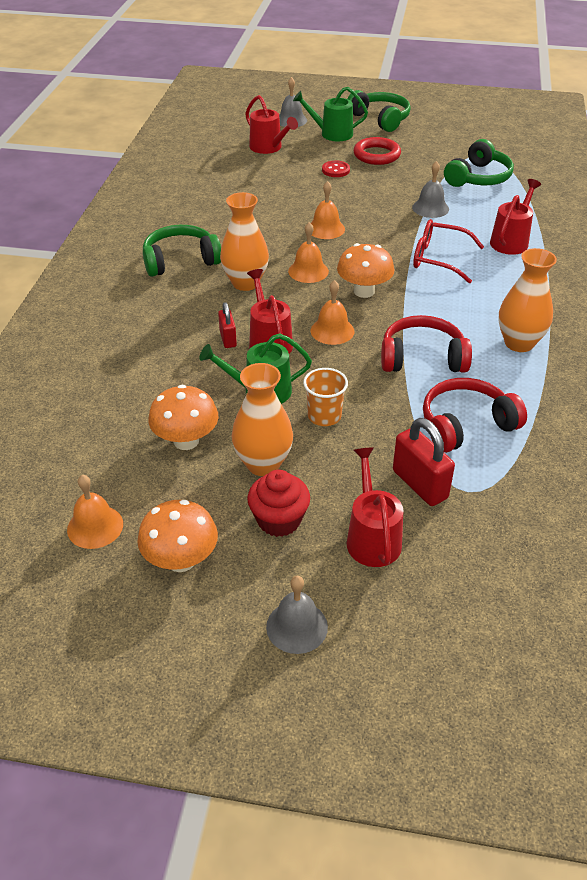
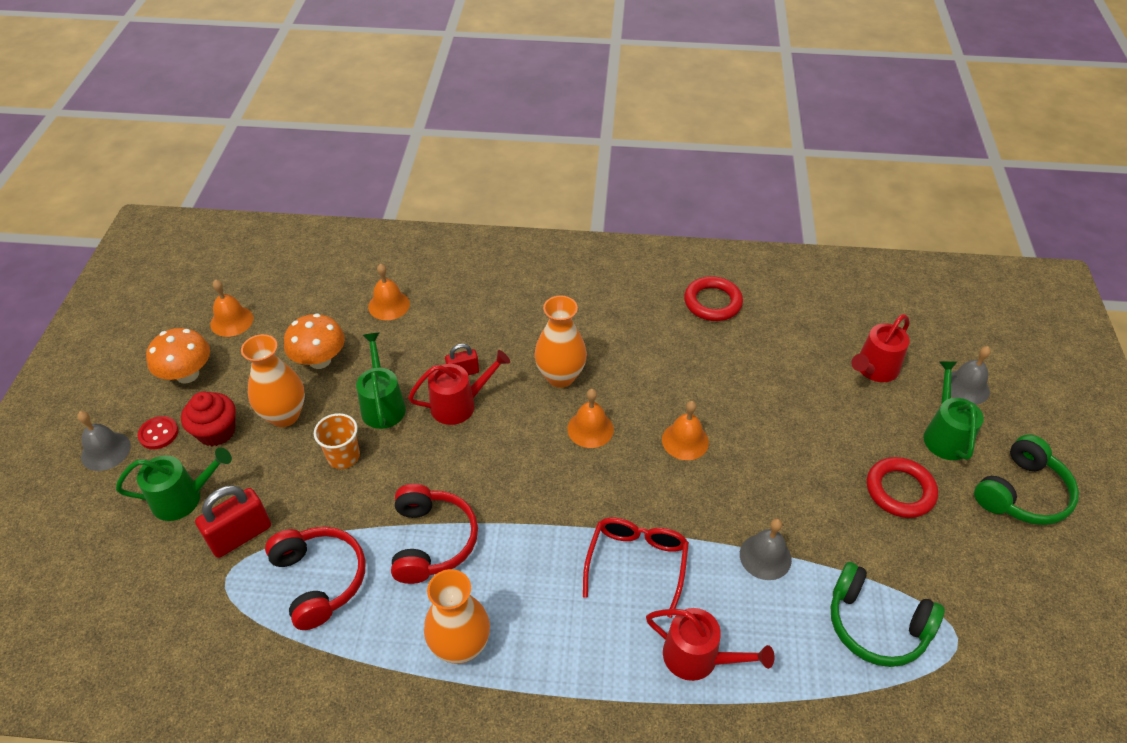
camera: 85 degrees right, 5 degrees up
(177, 202) = (712, 302): none -> red ring
(180, 260) = (595, 320): green headphones -> none
(332, 331) = (479, 456): orange bell -> orange bell (389, 305)
(335, 170) = (837, 444): red button -> red button (158, 434)
(364, 291) = (555, 483): orange mushroom -> none
(372, 537) = (183, 498): red watering can -> green watering can

